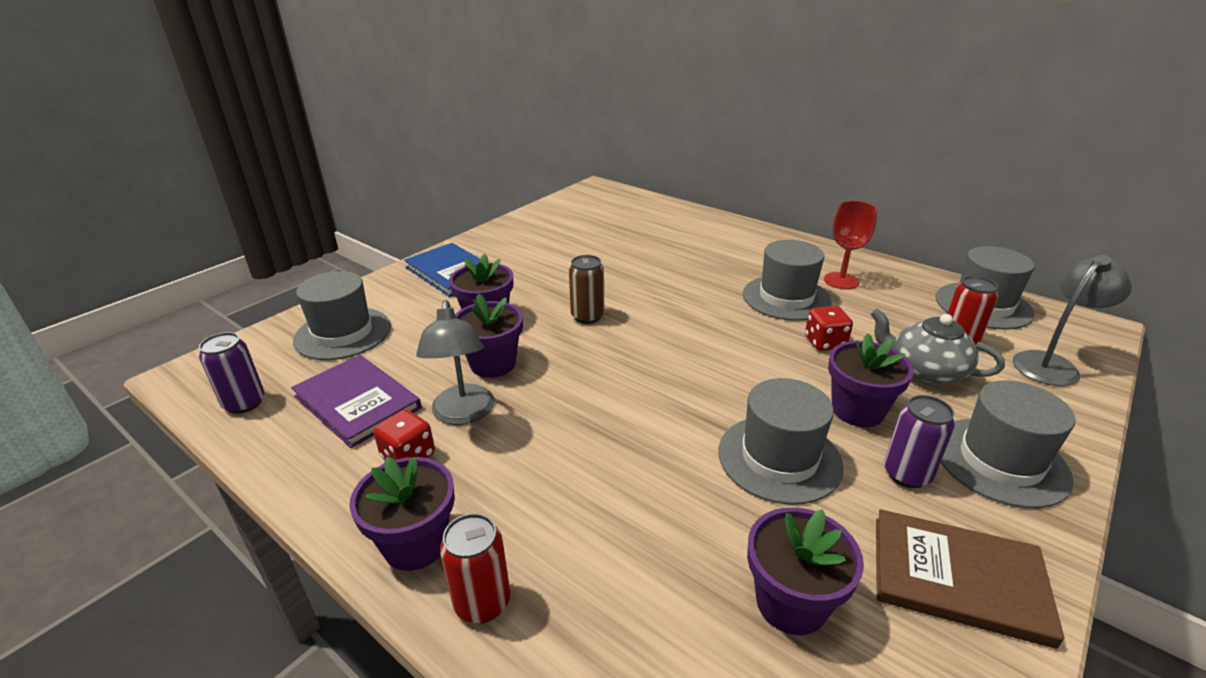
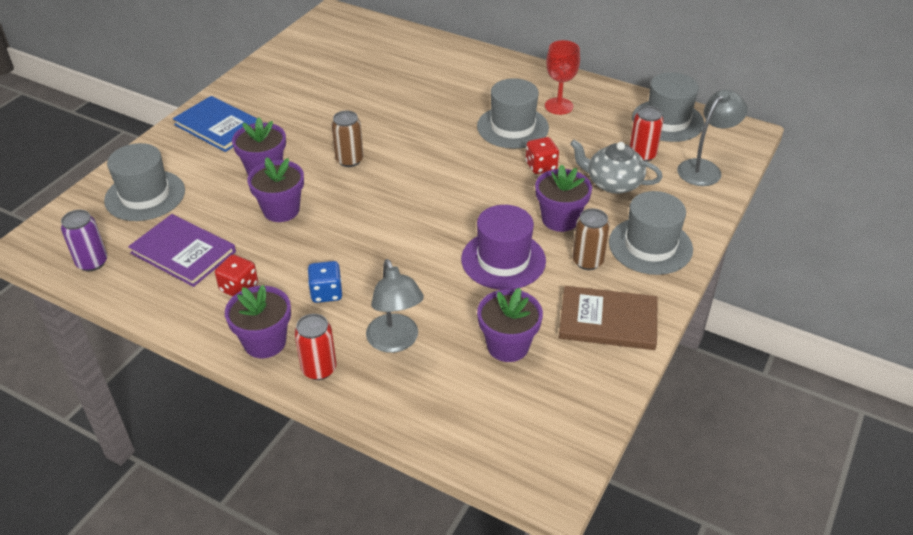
camera: 10 degrees left, 10 degrees up
(463, 414) = (270, 253): grey lamp -> grey lamp (395, 342)
(523, 478) = (326, 293): none -> blue dice
(779, 458) = (503, 260): grey hat -> purple hat
(907, 474) = (587, 261): purple can -> brown can

